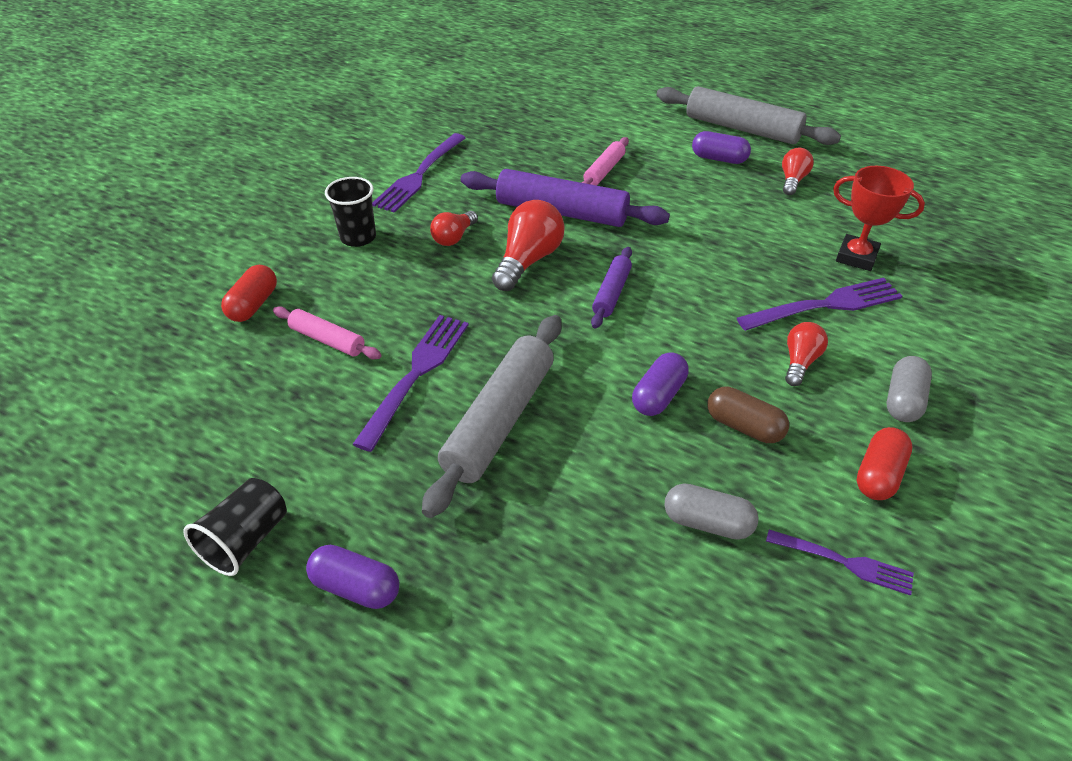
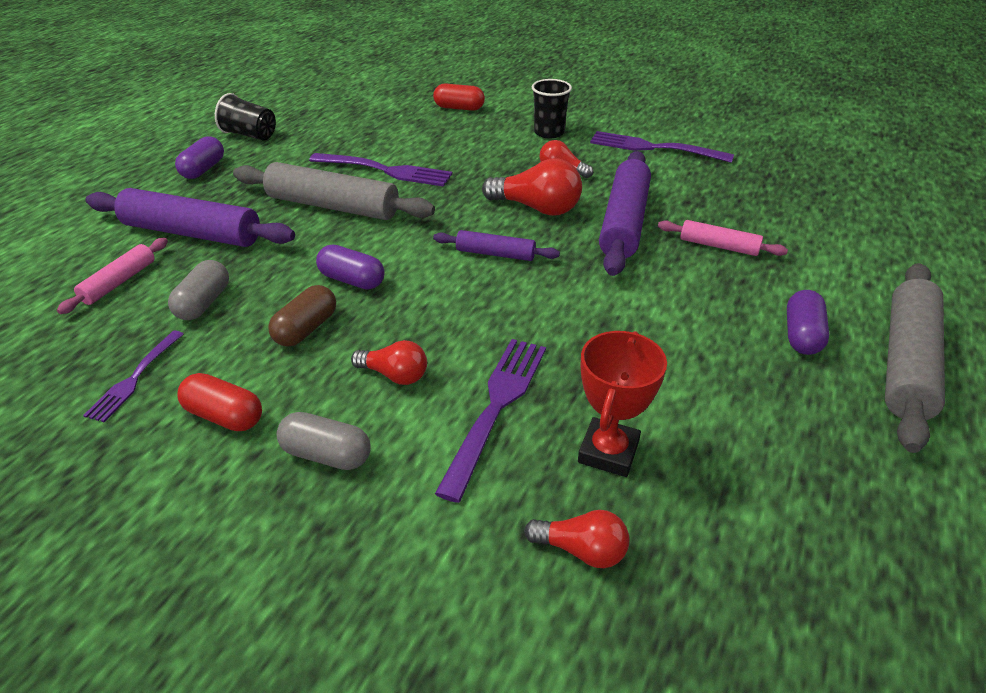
camera: 85 degrees right, 5 degrees down
(327, 340) = (422, 136): pink rolling pin -> pink rolling pin (119, 282)
(550, 565) = (192, 233): none -> purple rolling pin
(792, 180) = (783, 405): red light bulb -> red light bulb (581, 550)
(825, 305) = (496, 407): purple fork -> purple fork turned 135 degrees counterclockwise

